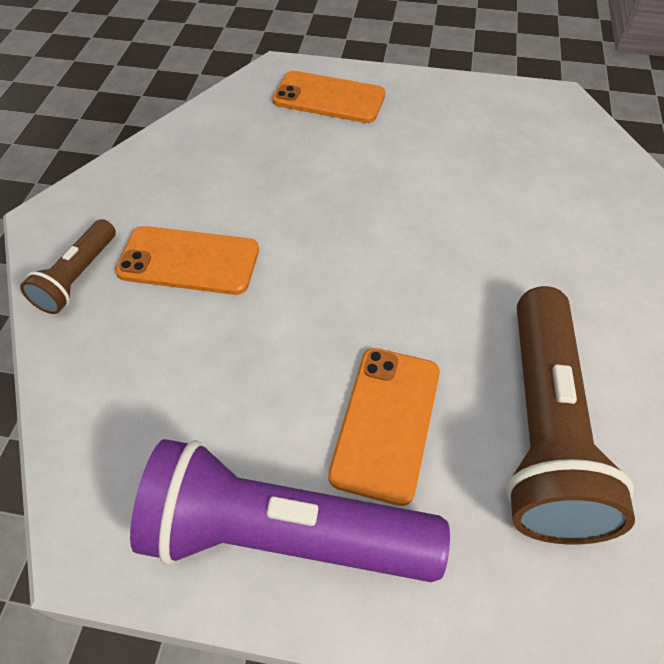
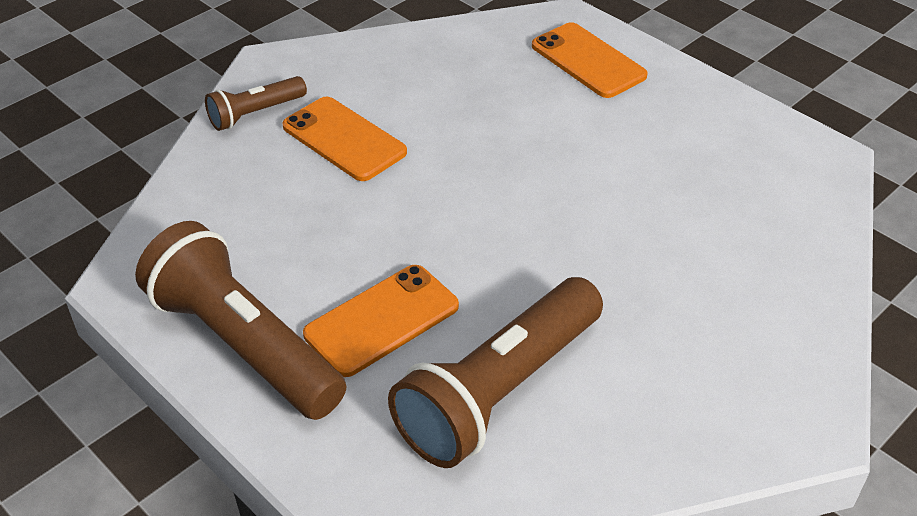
camera: 35 degrees right, 10 degrees down
(282, 533) = (243, 344): purple flashlight -> brown flashlight

